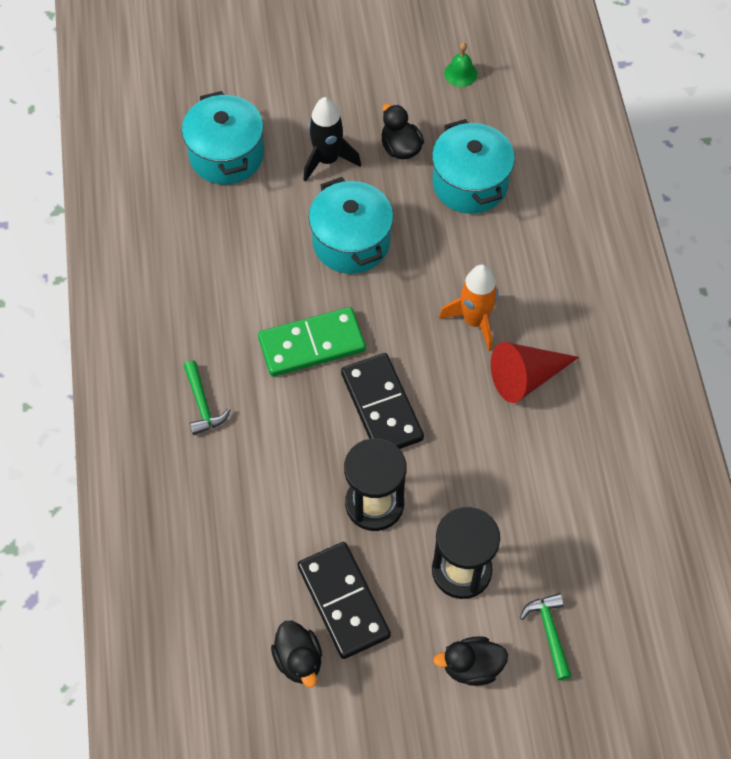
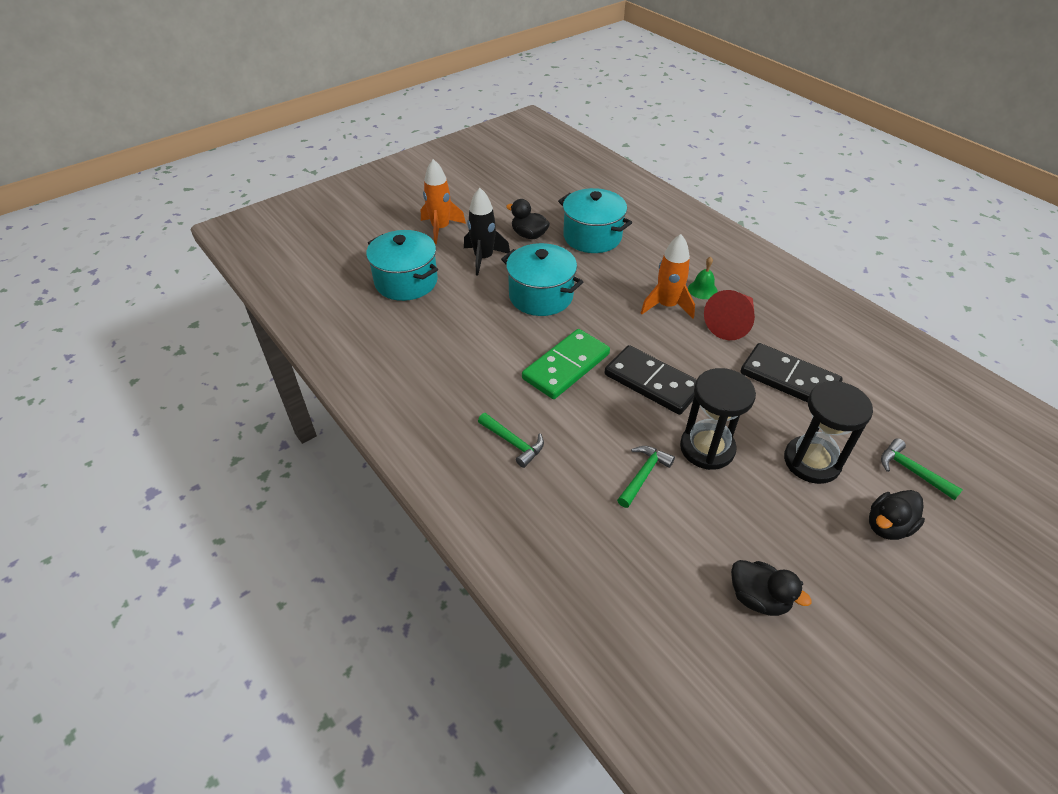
camera: 30 degrees left, 15 degrees down
(294, 498) = (643, 475): none -> green hammer
(310, 93) = (440, 229): none -> orange rocket
(343, 601) = (750, 531): black domino -> black domino (789, 379)
(460, 73) = (534, 187): green bell -> green bell (702, 289)

